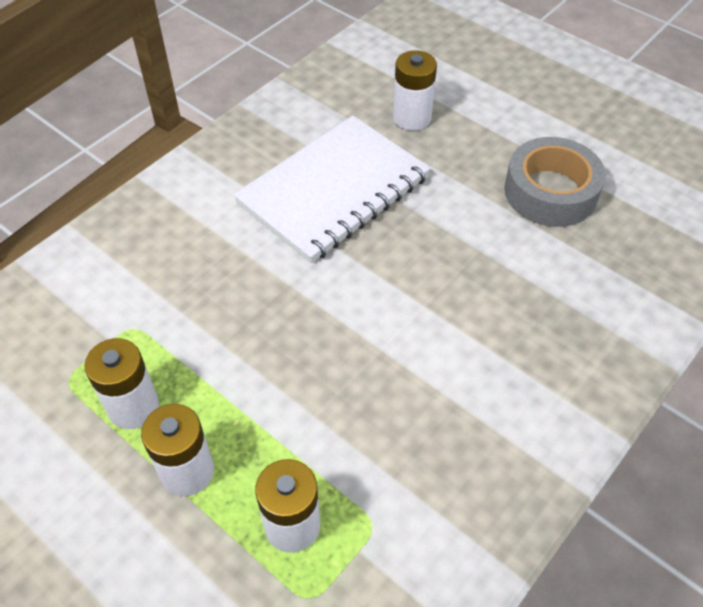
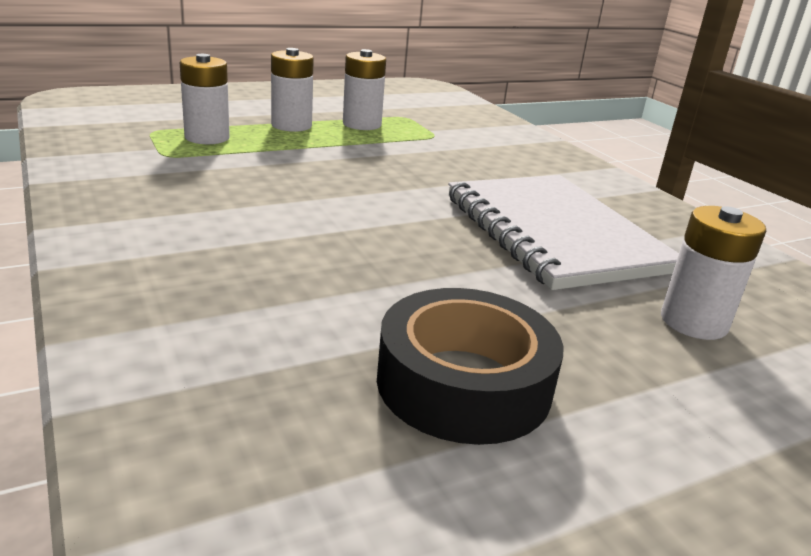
camera: 110 degrees right, 25 degrees down
(550, 192) = (463, 383): grey tape -> black tape

